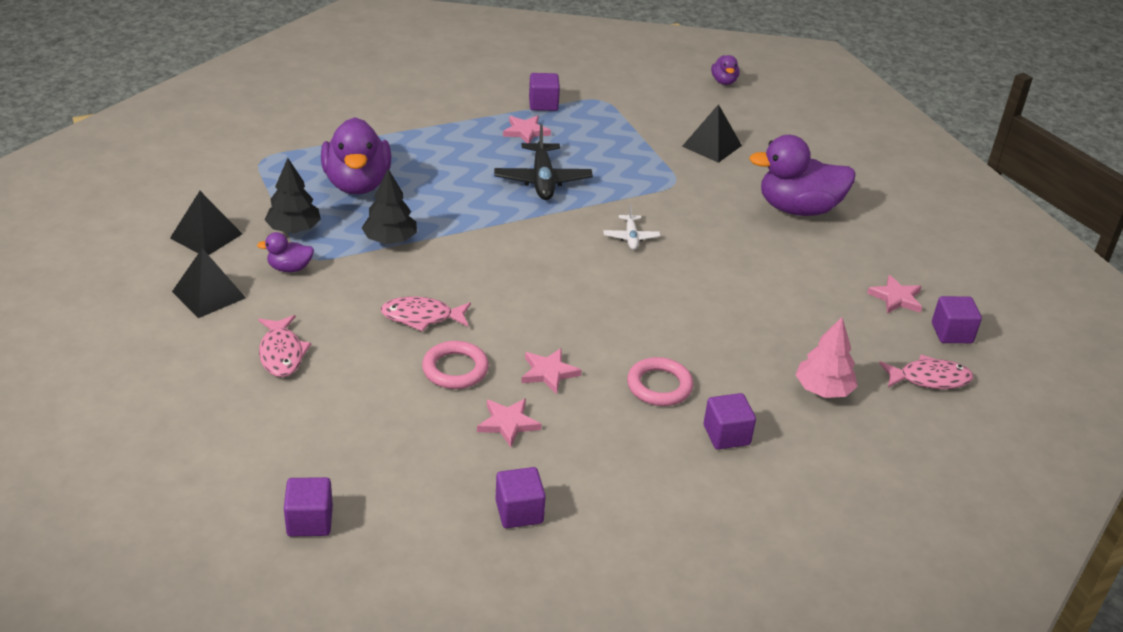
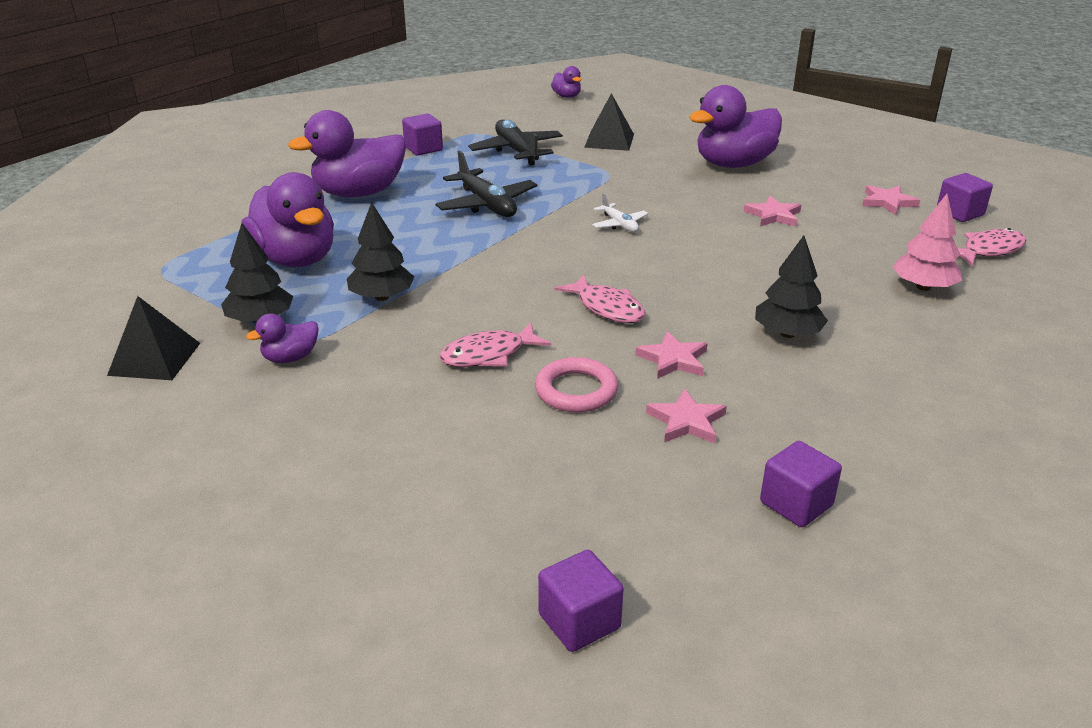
camera: 25 degrees left, 5 degrees down
(209, 294) = (211, 417): black pyramid -> none
(281, 353) = (362, 446): pink fish -> pink fish (607, 308)
(453, 135) = (359, 193): none -> purple duck
(526, 132) = (429, 173): pink star -> pink star (773, 215)
(619, 132) = (516, 151): none -> black plane
(659, 386) = (787, 334): pink ring -> black tree
(726, 435) = (895, 353): purple cube -> none

